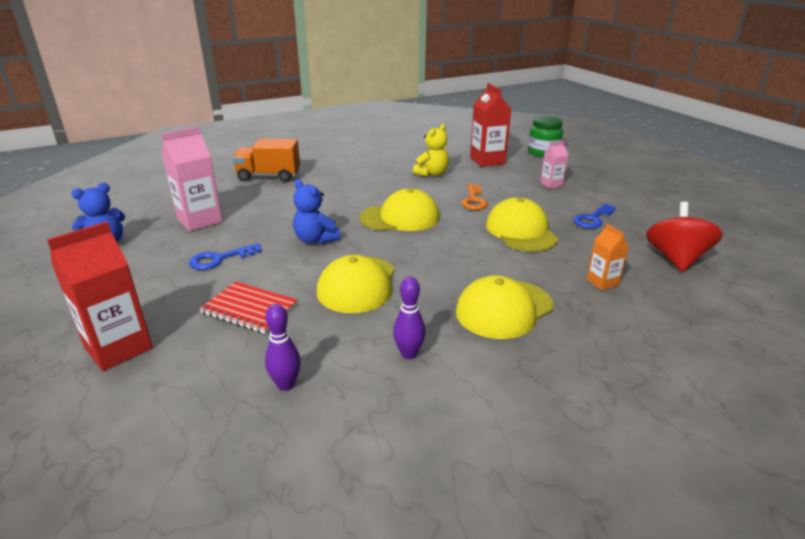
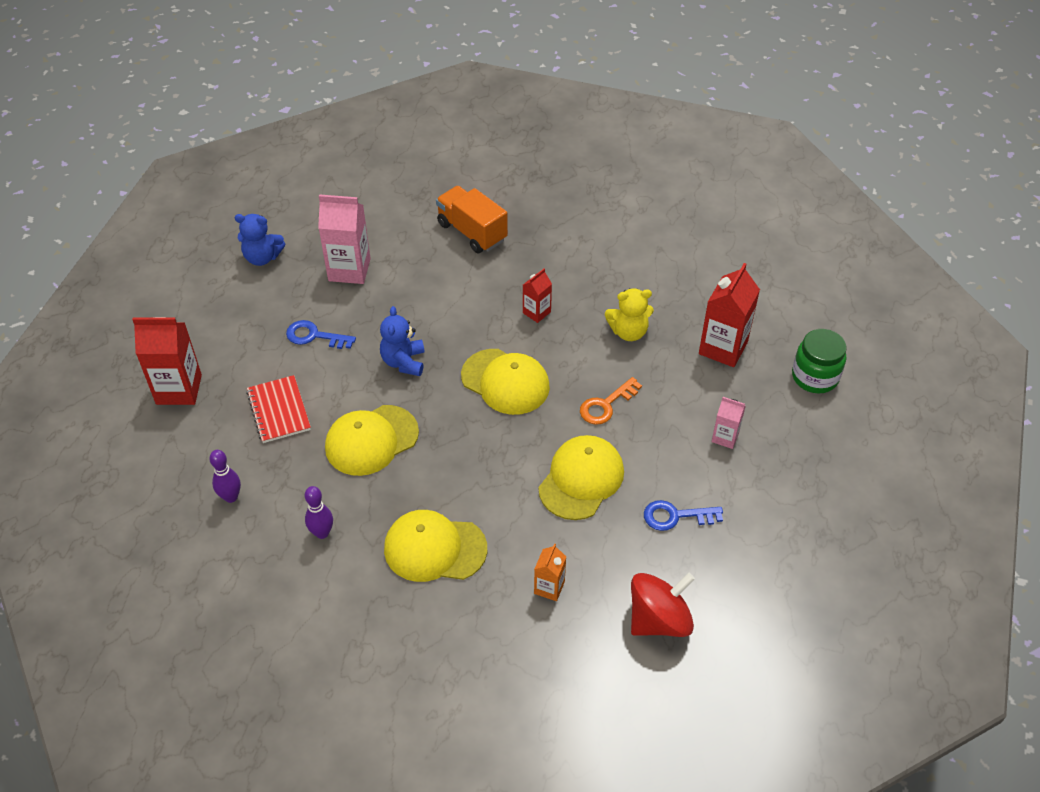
camera: 45 degrees right, 20 degrees up
(367, 187) = (536, 312): none -> red carton

